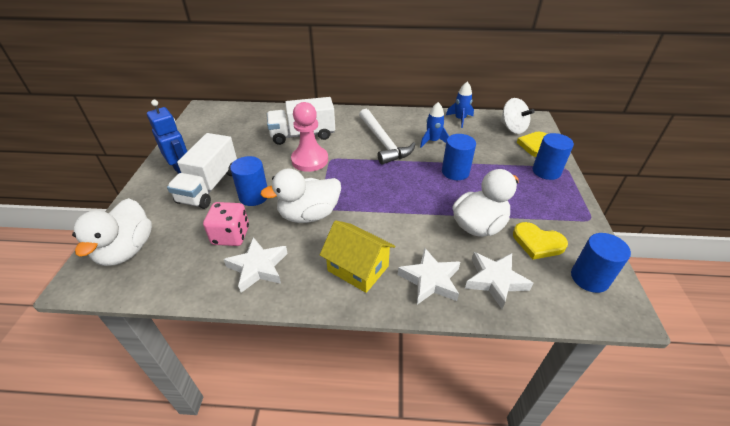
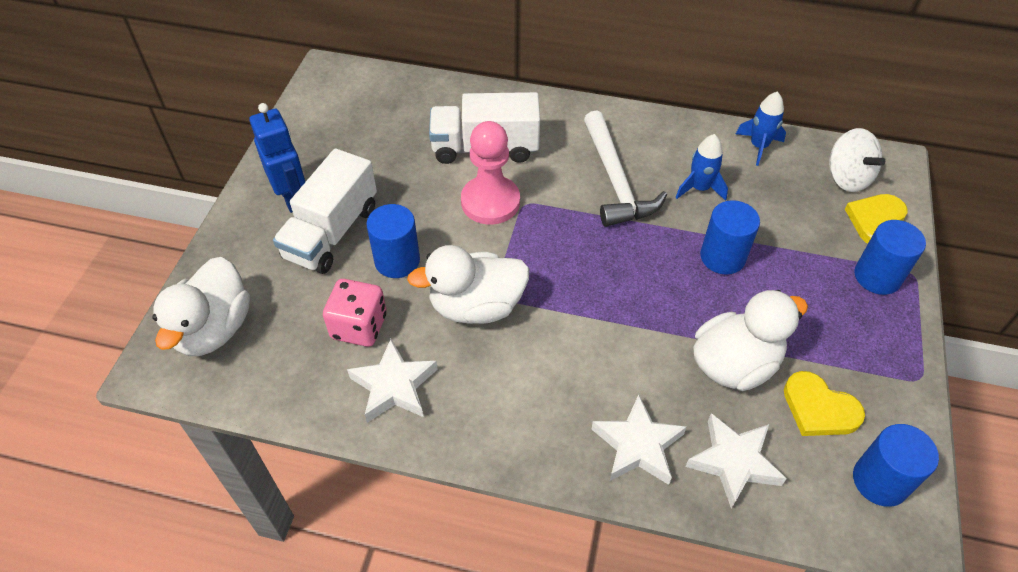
camera: 10 degrees right, 10 degrees up
(358, 268) = (535, 410): yellow house -> none

